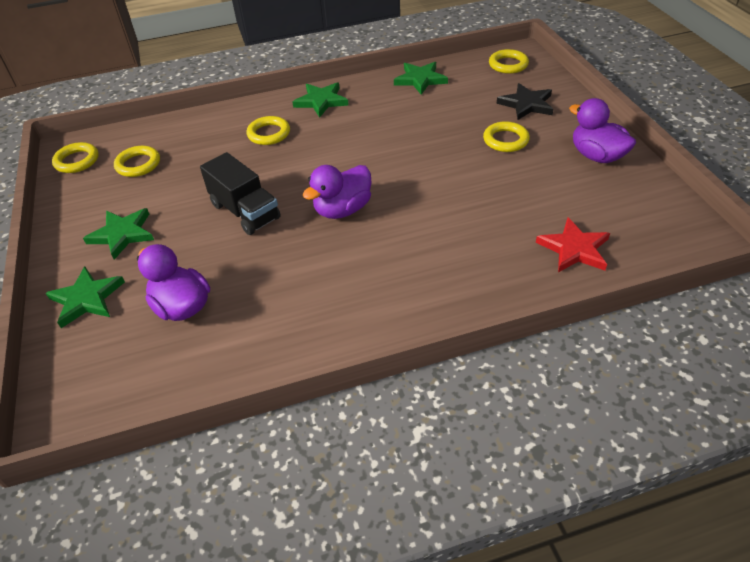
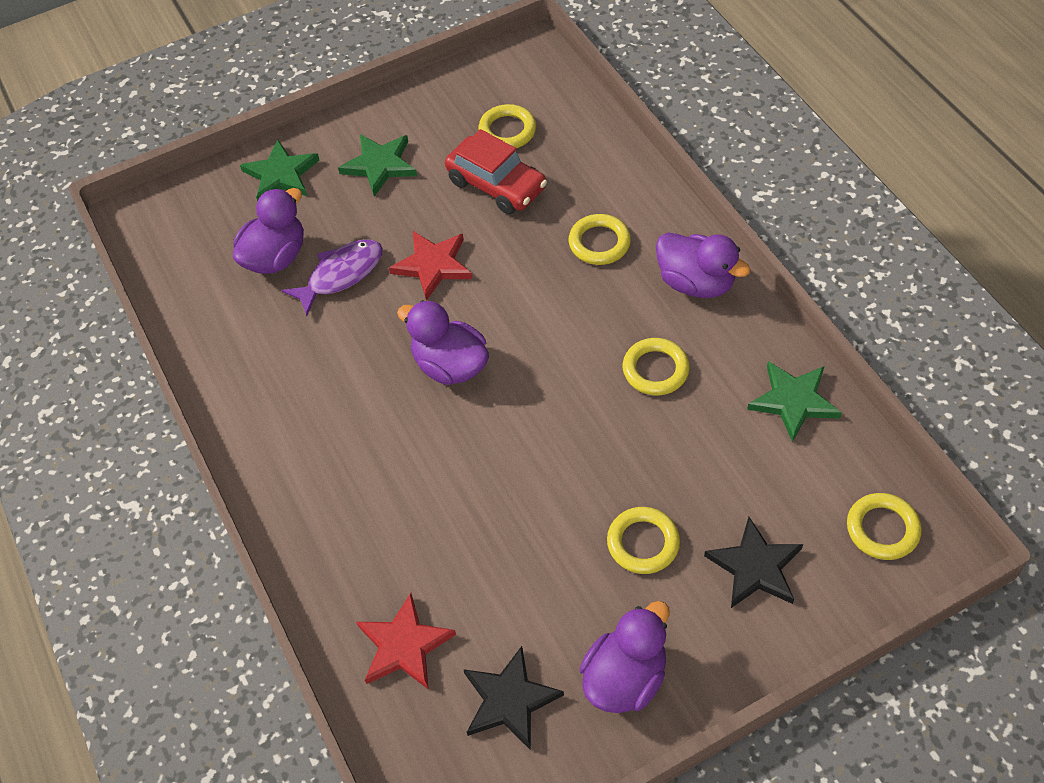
camera: 80 degrees right, 10 degrees up
(77, 161) = (504, 71): yellow ring -> yellow ring (655, 370)
(187, 174) = (496, 185): none -> red car
(226, 264) = (341, 275): none -> purple fish
(245, 211) = (433, 265): black truck -> red star
(321, 101) = (696, 282): green star -> purple duck
(614, 203) = (509, 700): none -> black star

